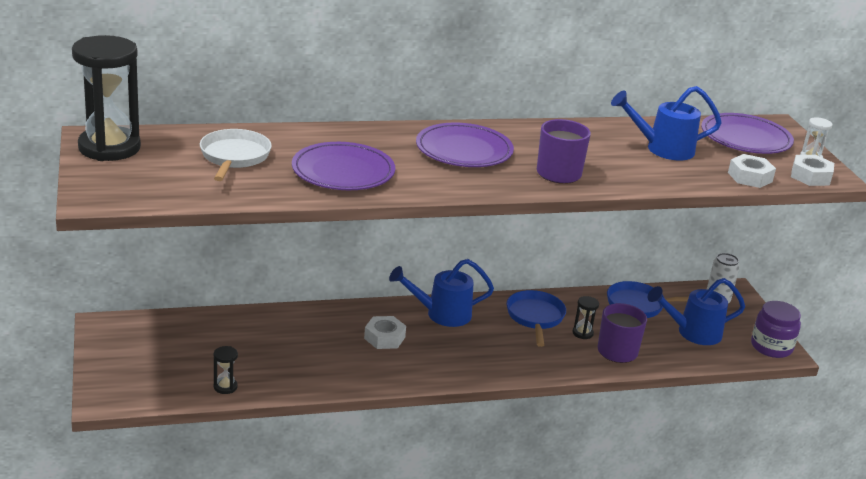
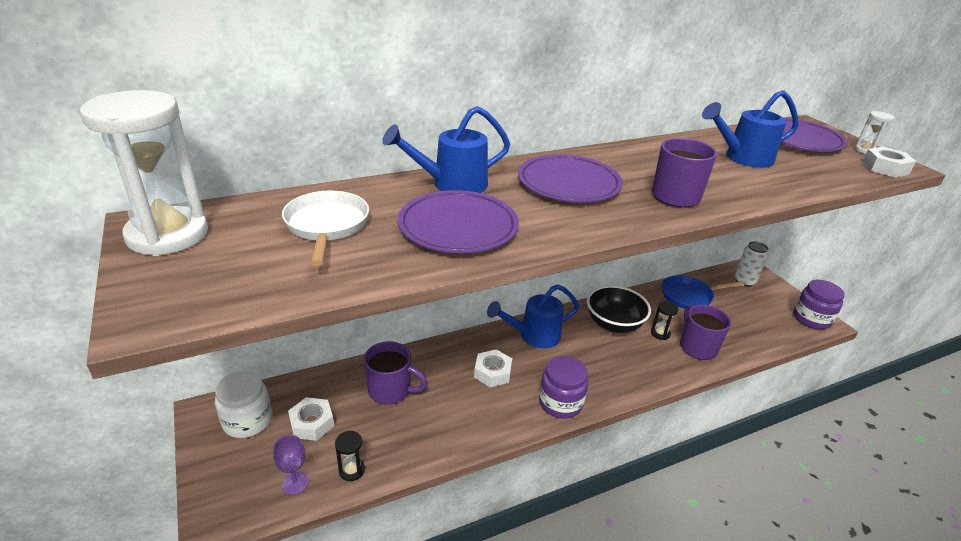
camera: 10 degrees left, 5 degrees up
(109, 148) = (168, 235): black hourglass -> white hourglass
(139, 337) = (247, 421): none -> white jar
(174, 387) = (295, 483): none -> purple goblet
(278, 336) = (391, 390): none -> purple mug
(442, 372) = (560, 403): none -> purple jar
(535, 317) = (614, 324): blue pan -> black bowl
(693, 332) = (745, 316): blue watering can -> blue watering can (452, 184)
(750, 177) = (840, 176): white nut -> white nut (312, 423)

